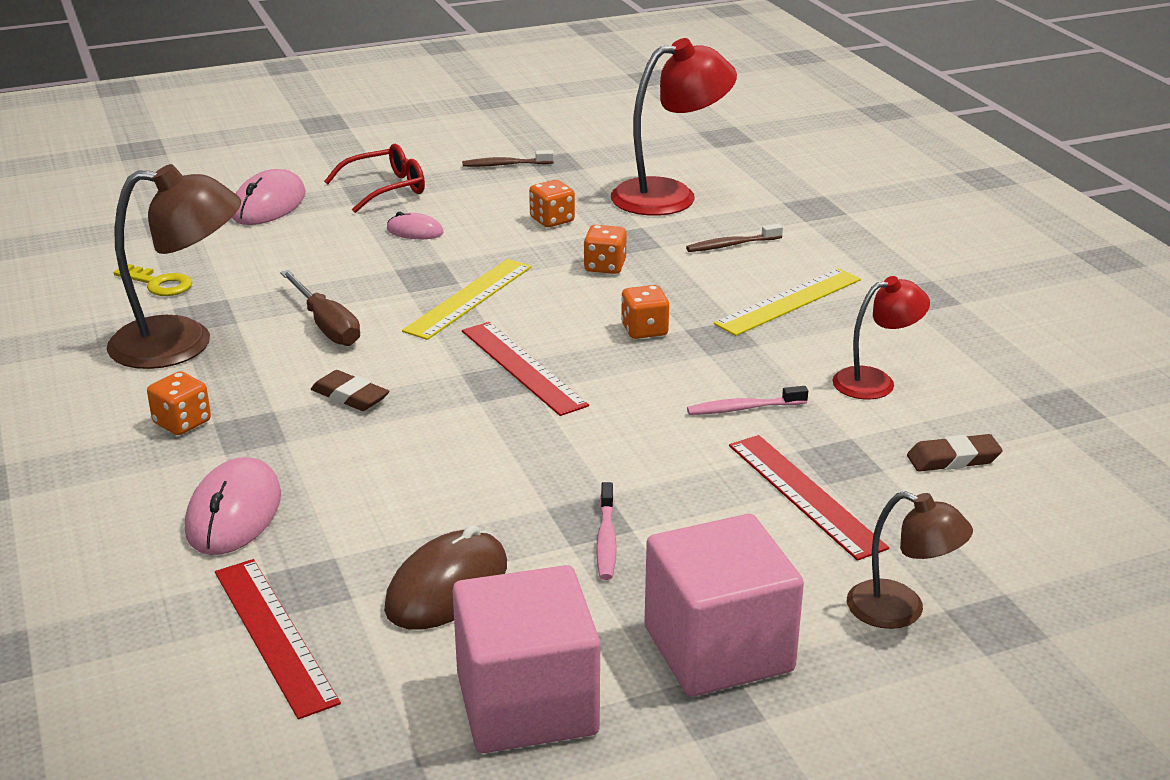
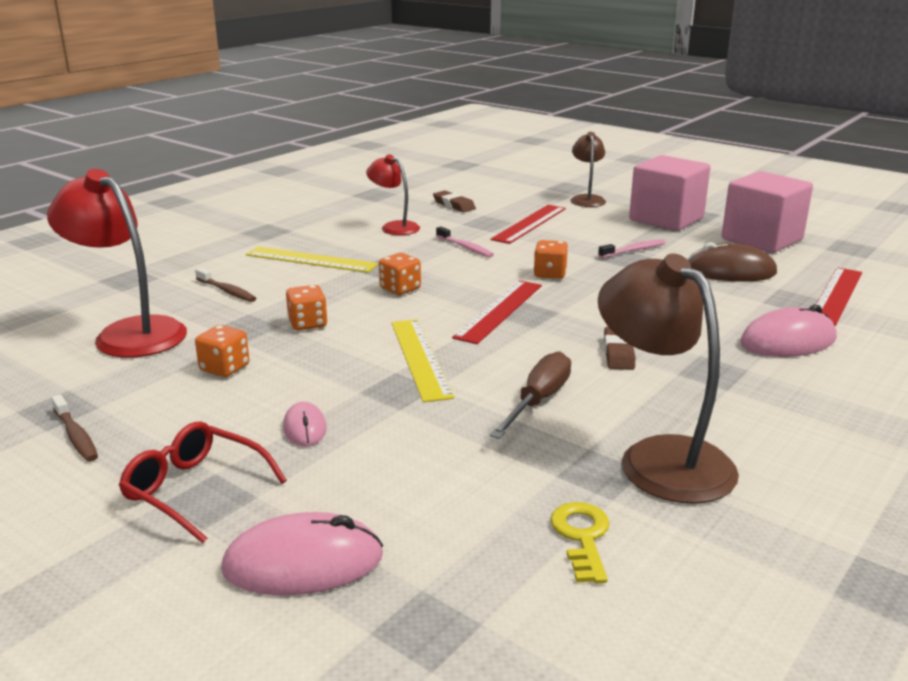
camera: 120 degrees left, 5 degrees down
(182, 422) = (749, 401): orange dice -> orange dice (550, 274)
(469, 298) = (420, 358): yellow ruler -> yellow ruler turned 75 degrees clockwise

